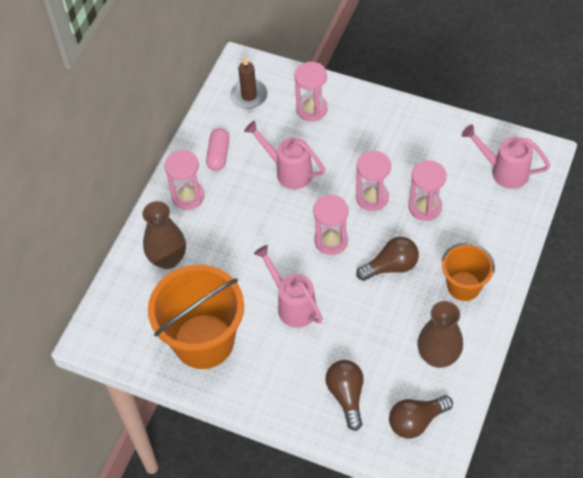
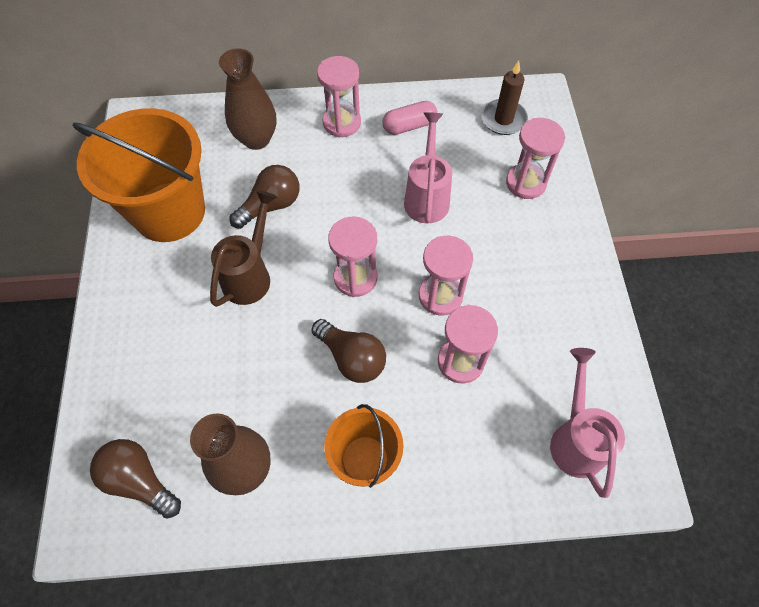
camera: 60 degrees right, 5 degrees up
(292, 304) = (250, 275): pink watering can -> brown watering can
(346, 396) = (149, 383): brown light bulb -> brown light bulb (271, 206)

